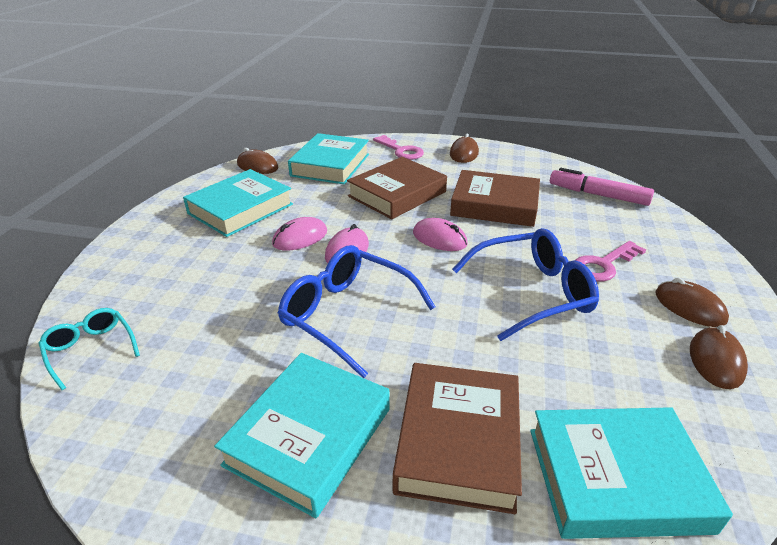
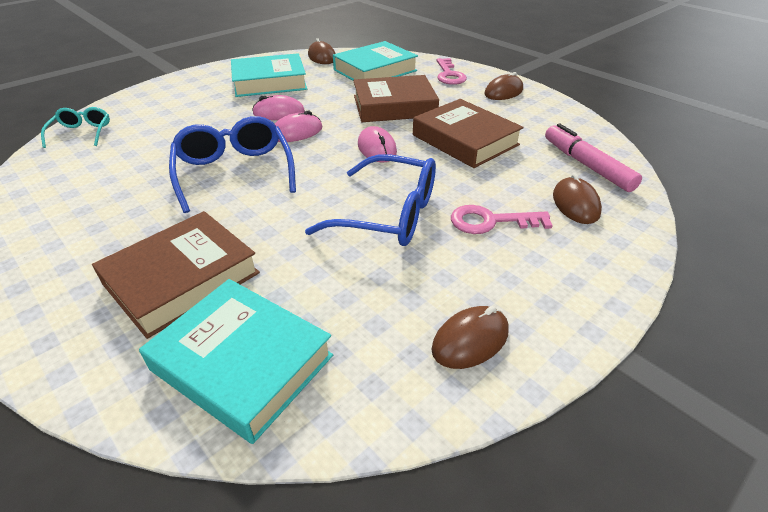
camera: 35 degrees right, 5 degrees up
(309, 436) = (110, 229): turquoise book -> none
(689, 307) = (520, 289): brown mouse -> brown mouse (575, 204)

